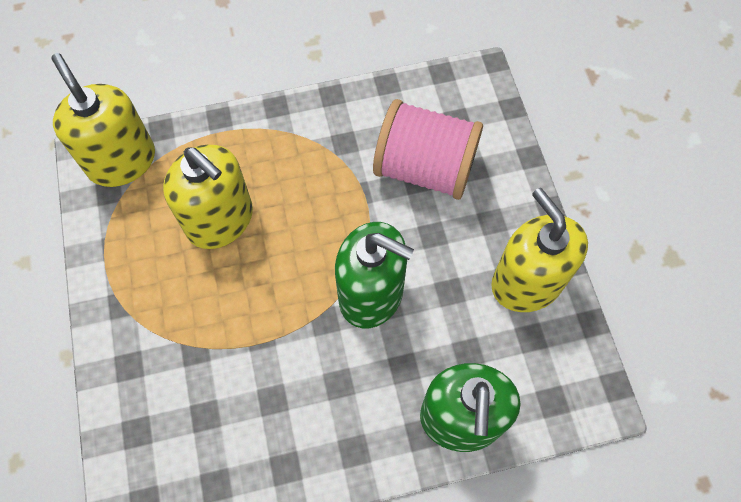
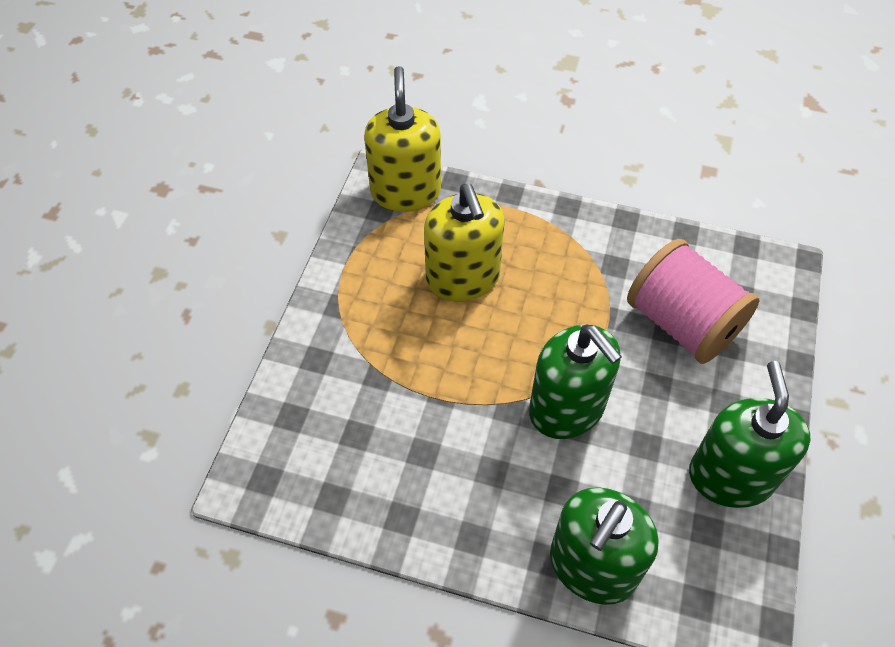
camera: 30 degrees right, 10 degrees down
(526, 282) = (730, 476): yellow soap dispenser -> green soap dispenser

